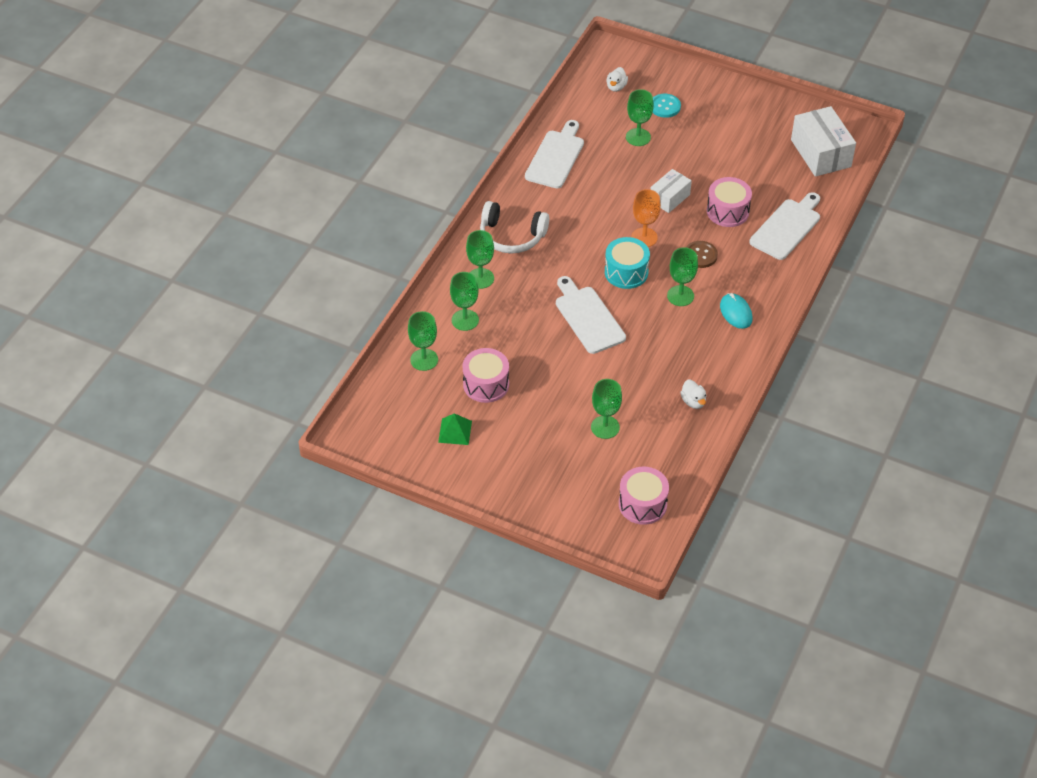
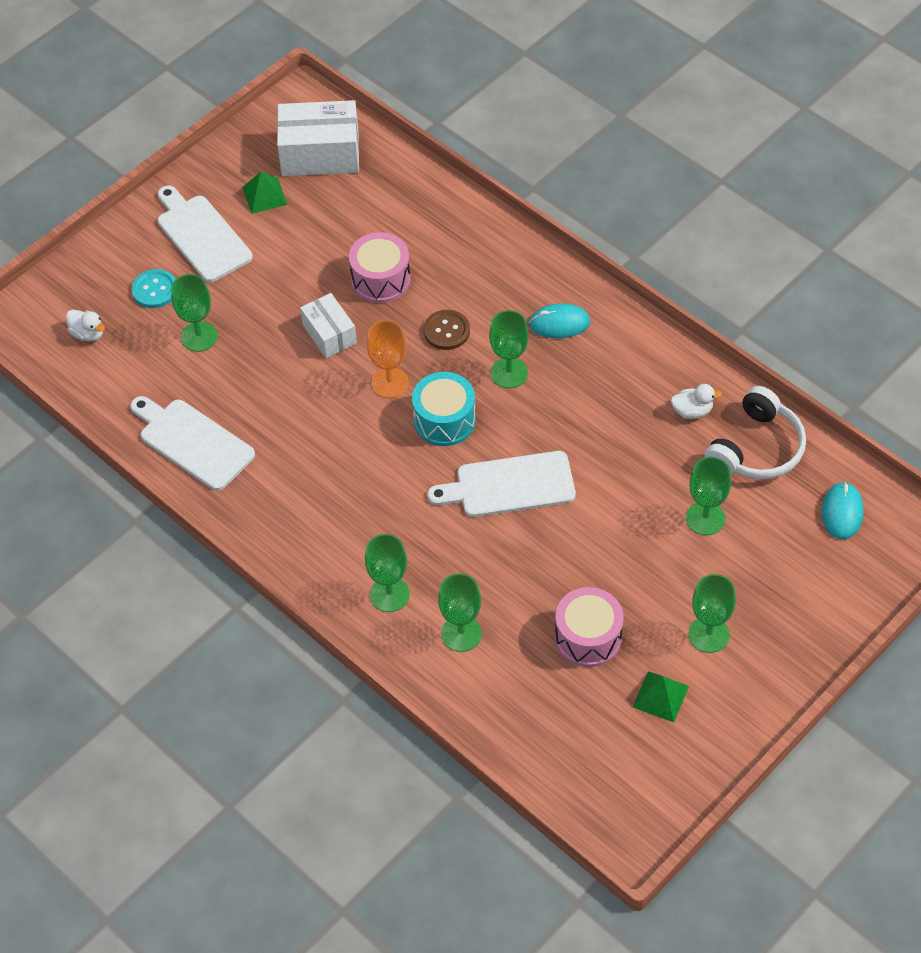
camera: 70 degrees left, 5 degrees up
(424, 360) = (517, 703): green goblet -> green goblet (708, 634)
(512, 236) = (323, 535): white headphones -> white headphones (756, 448)
(642, 504) = (842, 512): pink drum -> turquoise mouse
(769, 136) = (264, 196): none -> green pyramid
(787, 227) = (434, 227): white cutting board -> white cutting board (202, 235)

